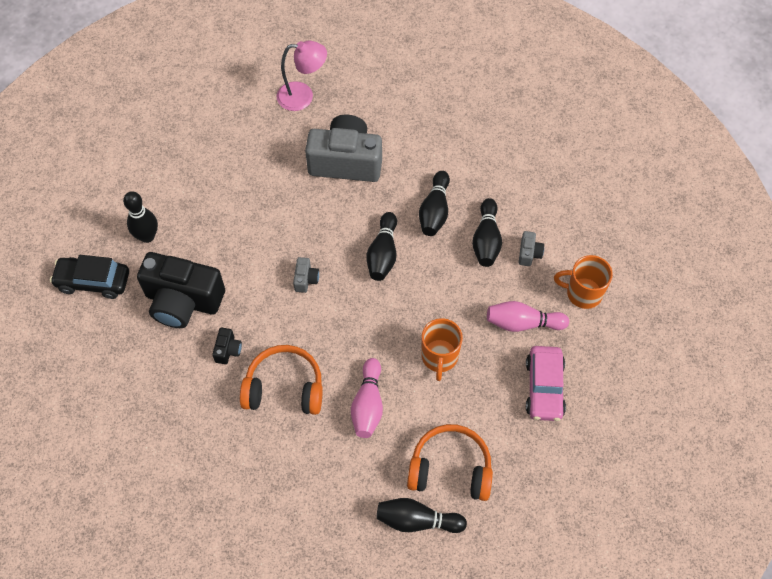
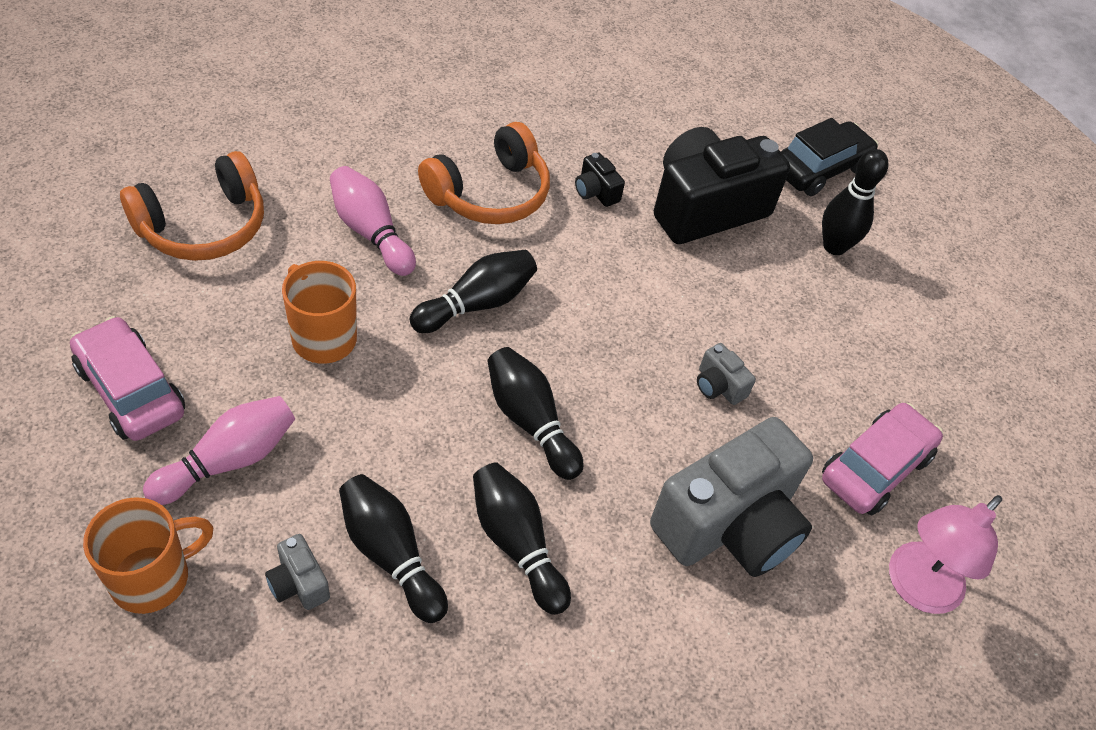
camera: 130 degrees right, 10 degrees down
(263, 140) = (875, 468): none -> pink car
(306, 279) = (596, 320): grey camera -> grey camera (718, 386)
(417, 520) = (206, 159): black bowling pin -> black bowling pin (477, 304)

